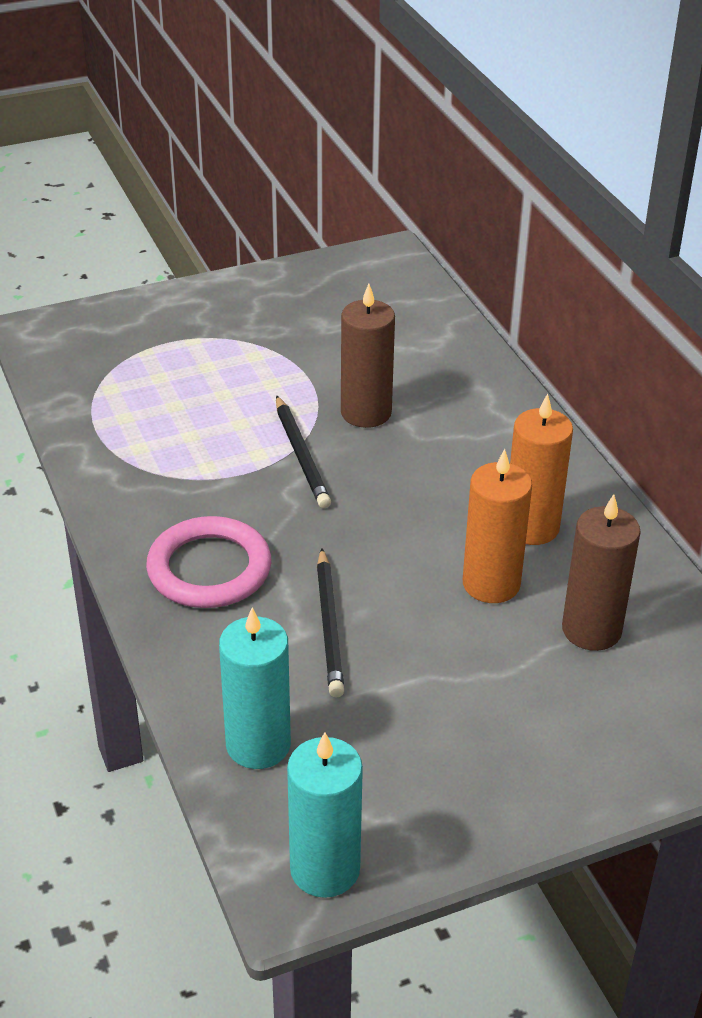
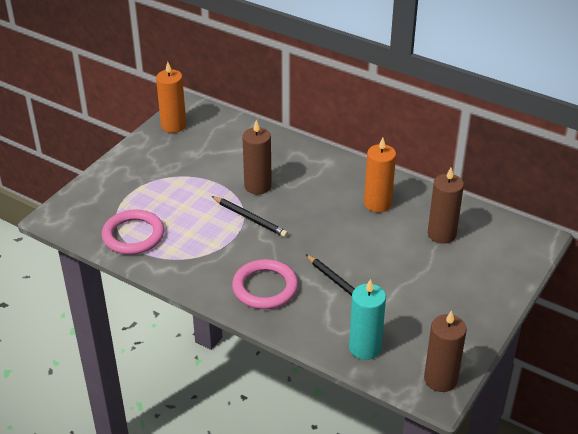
camera: 35 degrees left, 0 degrees up
(110, 402) = (133, 235): none -> pink ring
(325, 869) = (440, 379): turquoise candle -> brown candle
(491, 584) = (386, 235): orange candle -> orange candle (173, 125)

